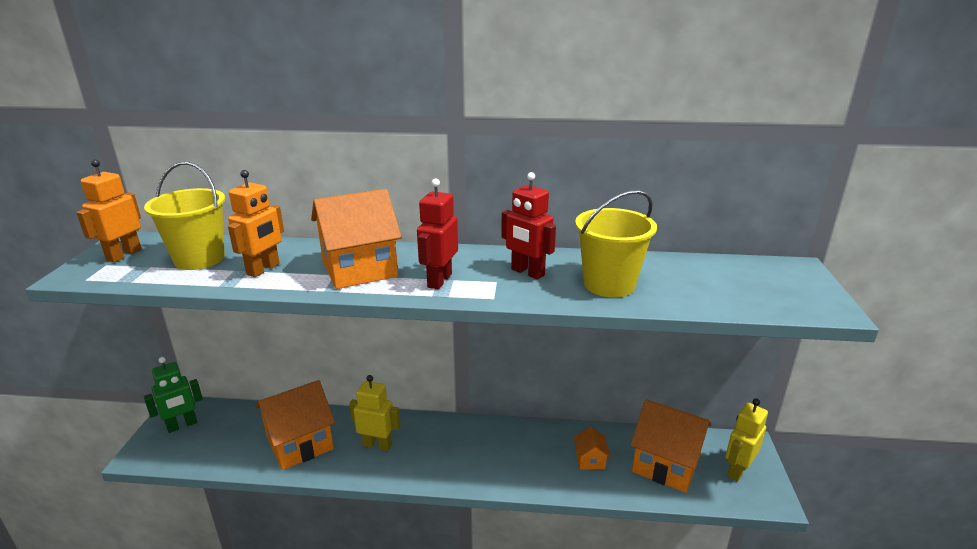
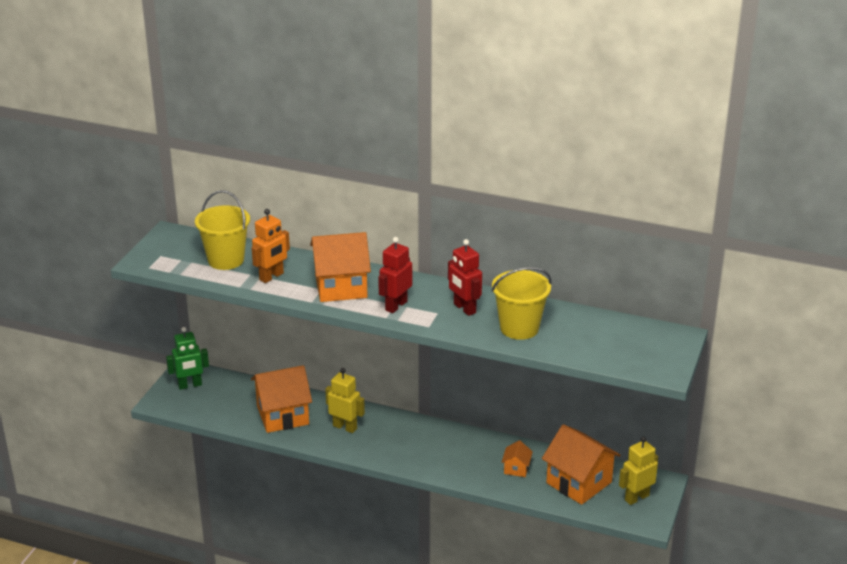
camera: 15 degrees right, 5 degrees up
(124, 255) = (171, 248): orange robot -> none

